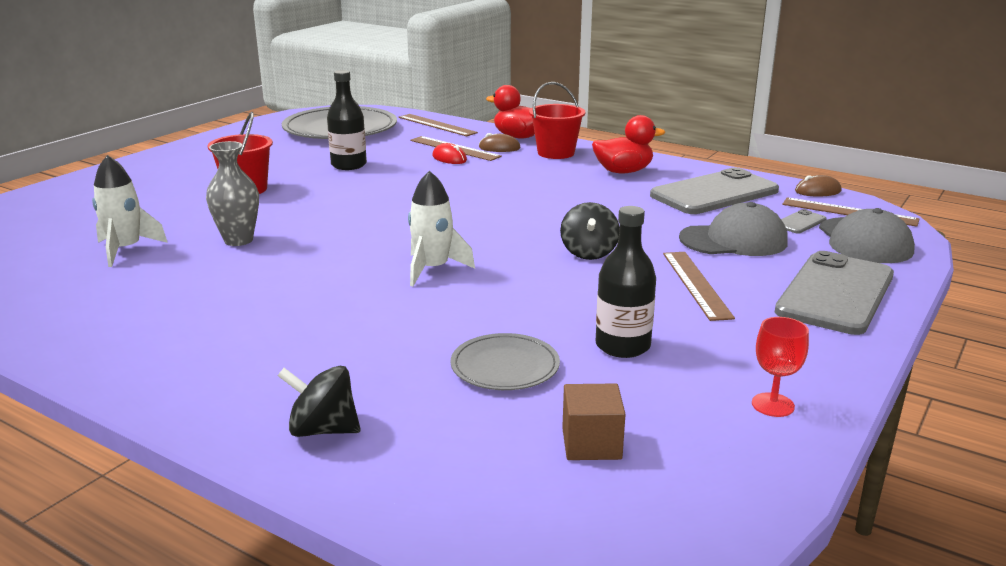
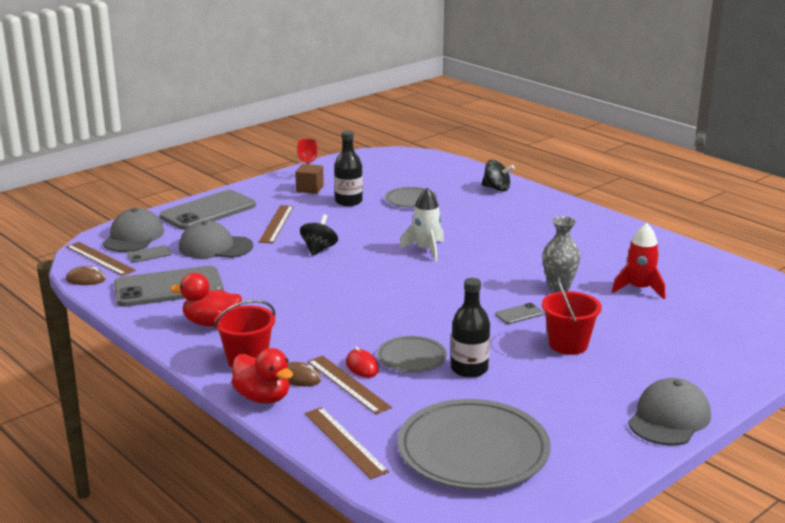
camera: 165 degrees left, 0 degrees up
(125, 250) = (639, 289): white rocket -> red rocket
(174, 154) = (669, 418): none -> grey cap
(296, 208) = (519, 314): none -> grey phone
(406, 167) = (411, 357): none -> grey plate
(591, 444) = (392, 175): brown cube -> brown cube (310, 189)

